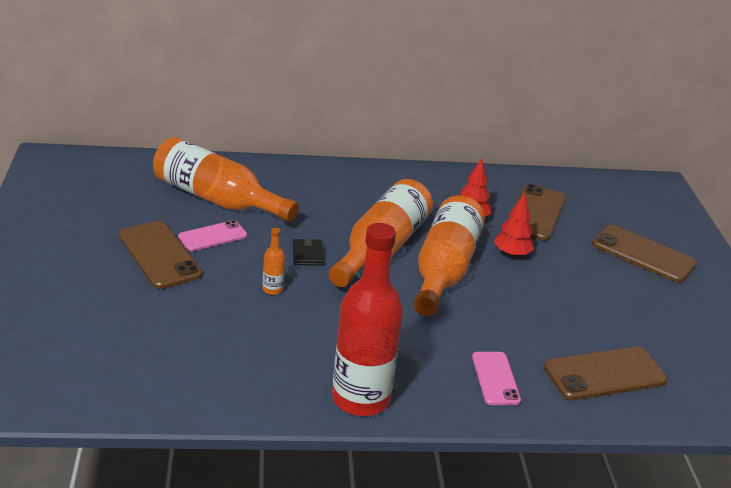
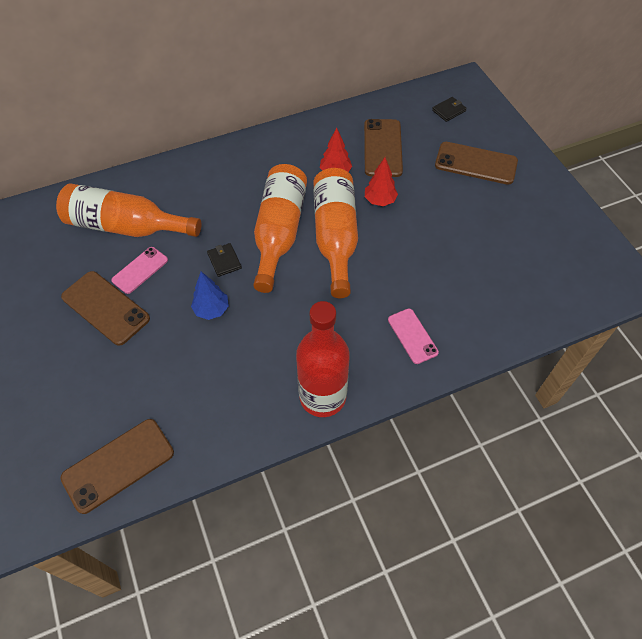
camera: 15 degrees left, 25 degrees up
(272, 289) = (212, 310): orange bottle -> blue tree
(605, 374) = (488, 300): brown phone -> brown phone (118, 465)
(630, 203) = (449, 110): none -> black wallet

